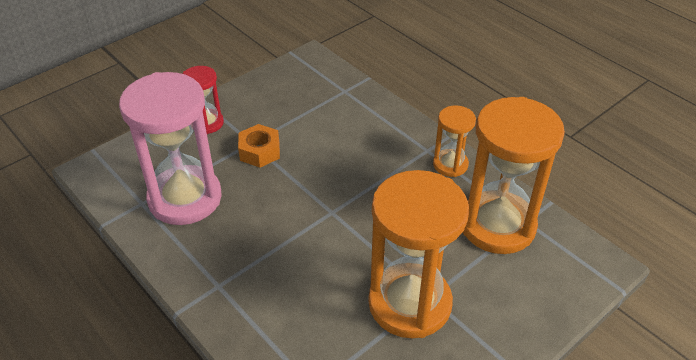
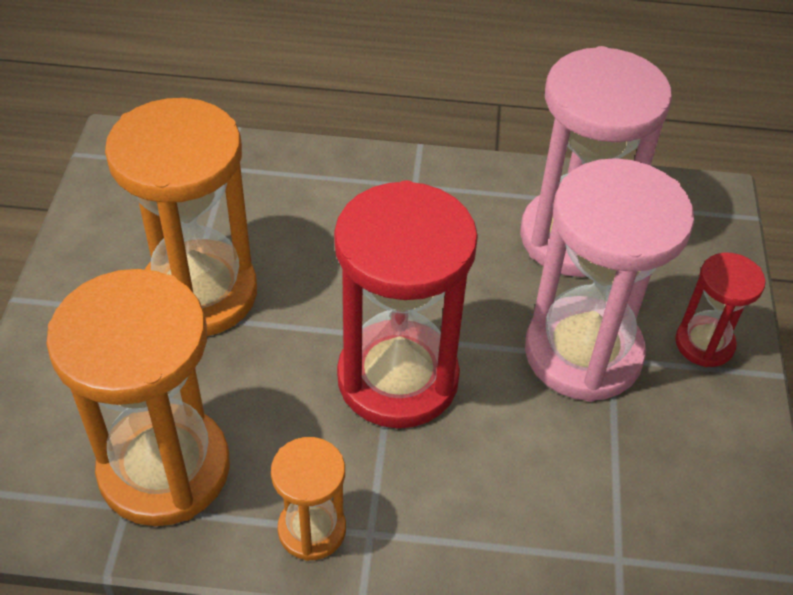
camera: 135 degrees right, 5 degrees up
(260, 151) = (583, 353): orange nut -> pink hourglass
(352, 194) = (398, 378): none -> red hourglass

